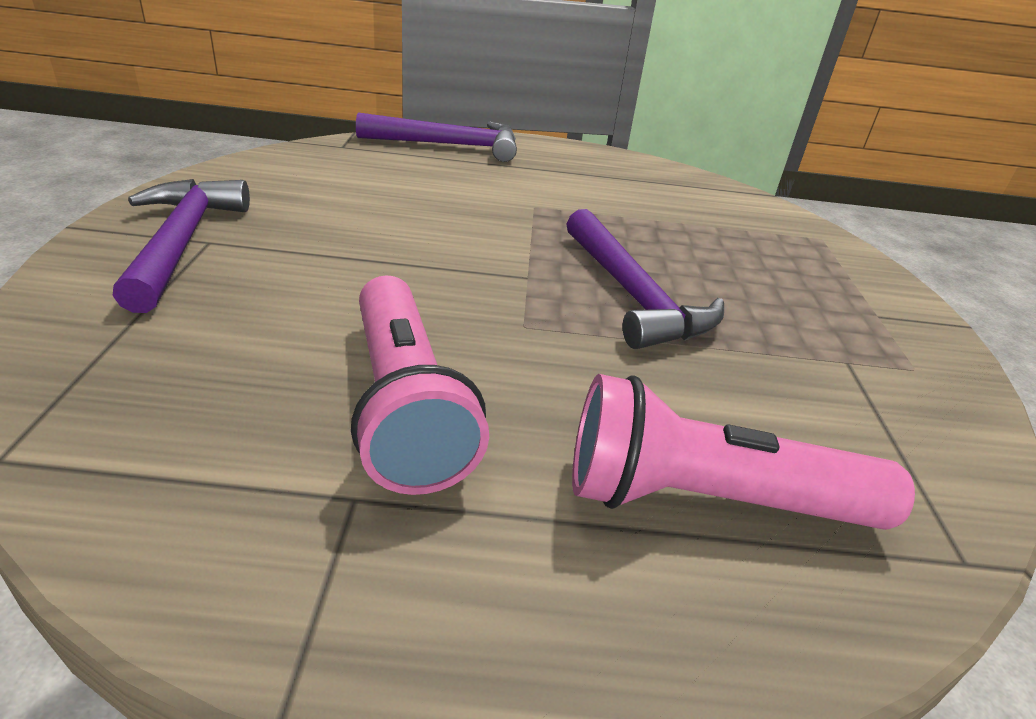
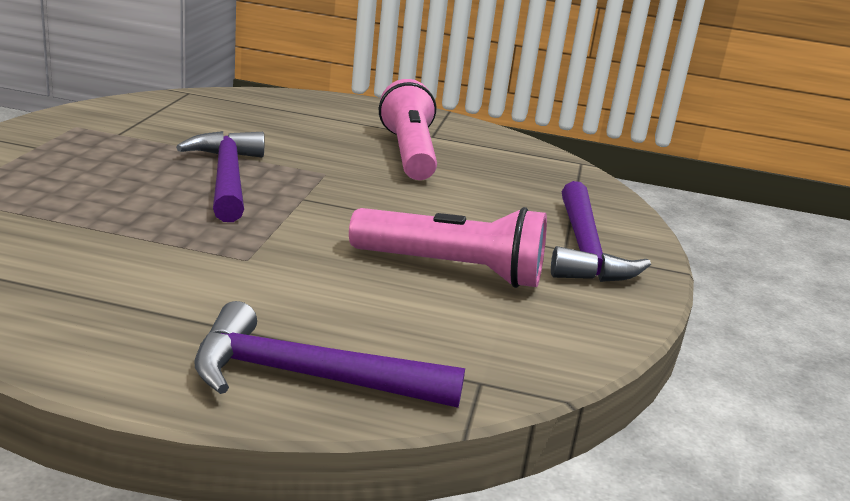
camera: 170 degrees left, 10 degrees down
(710, 500) = (279, 115): pink flashlight -> pink flashlight (452, 269)

